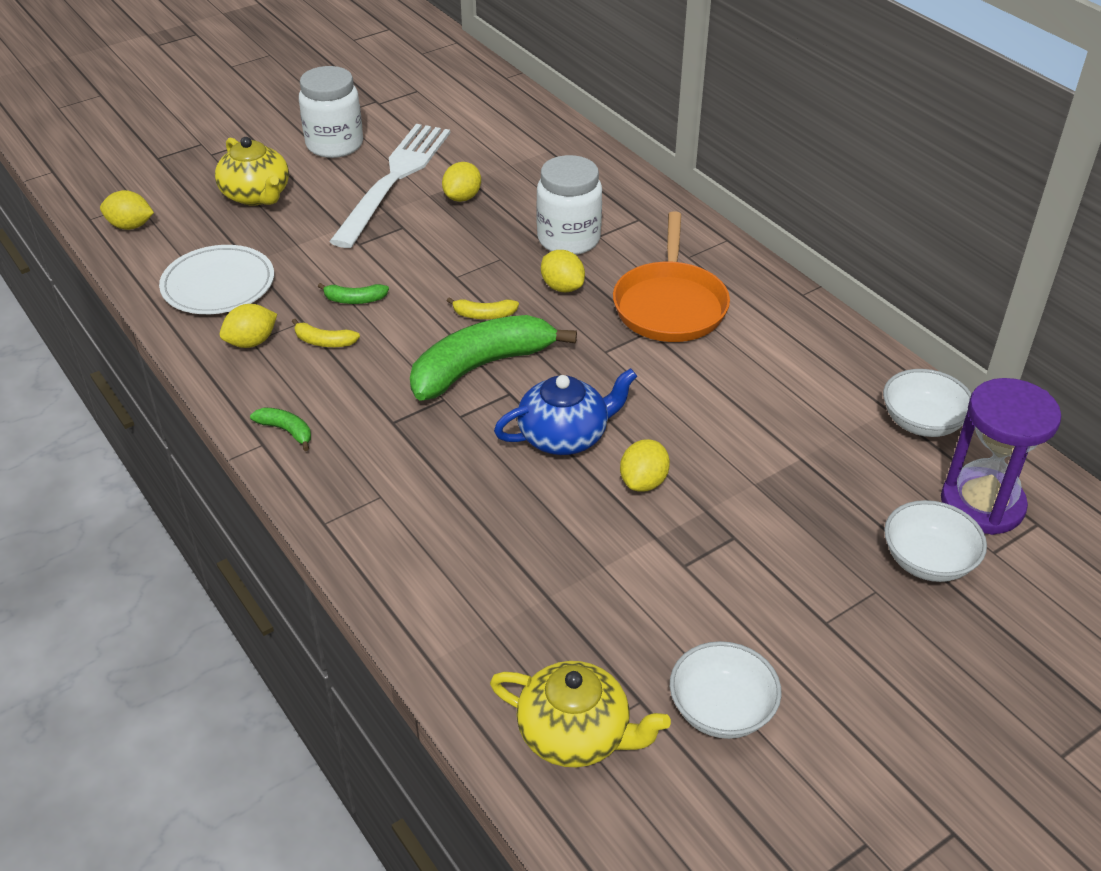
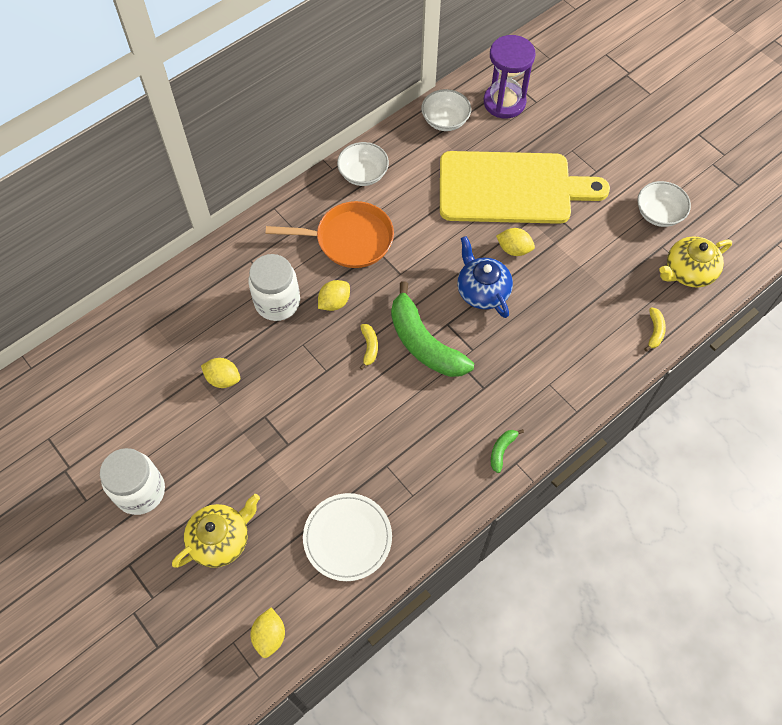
camera: 95 degrees left, 20 degrees up
(251, 342) = (414, 495): yellow lemon -> none
(324, 342) = (408, 445): yellow banana -> yellow banana (654, 331)
(354, 300) = (359, 434): green banana -> none
(395, 178) = (195, 433): white fork -> none
(576, 734) = (688, 272): yellow teapot -> yellow teapot turned 135 degrees counterclockwise
(775, 492) = (511, 188): none -> yellow cutting board
(927, 560) = (547, 128): white bowl -> white bowl (363, 174)

